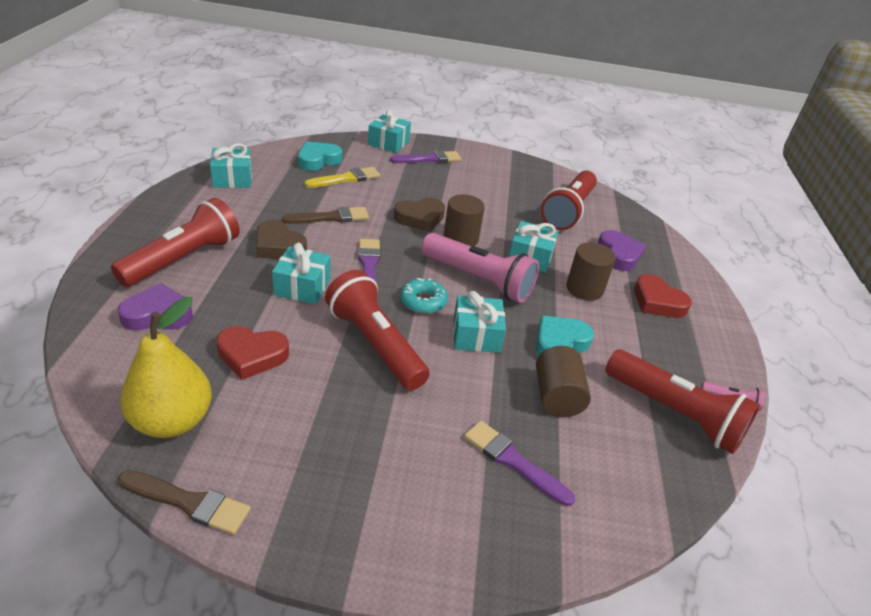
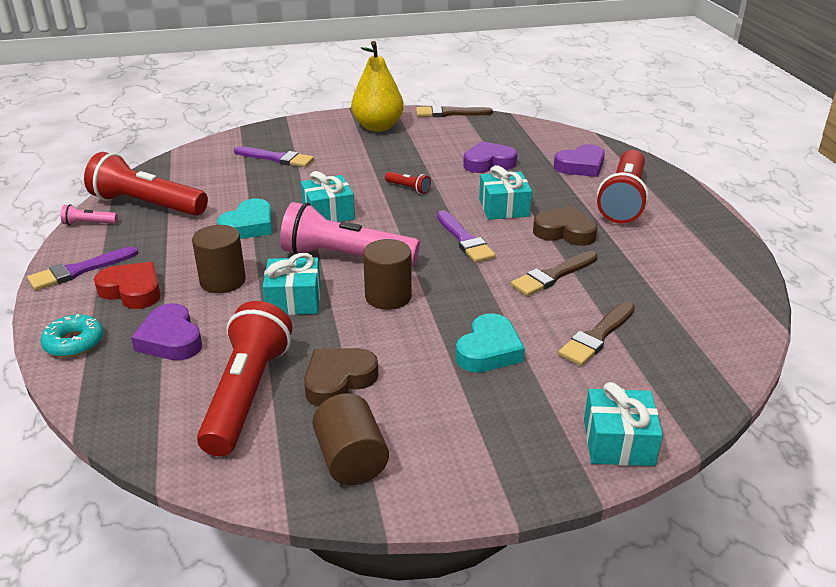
camera: 165 degrees right, 5 degrees down
(172, 421) = (496, 131): yellow pear -> yellow pear (378, 127)
(232, 178) = (716, 287): turquoise gift -> none
(252, 355) = (488, 163): red heart -> purple heart
(318, 160) = (669, 355): turquoise heart -> turquoise heart (489, 350)
(346, 179) = (597, 336): yellow brush -> brown brush
(375, 344) = (408, 188): red flashlight -> red flashlight, size x0.41
(420, 218) = (454, 308): brown heart -> brown heart (338, 381)
(423, 301) = (390, 224): turquoise donut -> turquoise donut (74, 342)
(429, 159) = (522, 428): purple brush -> purple brush (79, 270)
(557, 396) = (249, 192): brown cylinder -> brown cylinder (351, 459)

